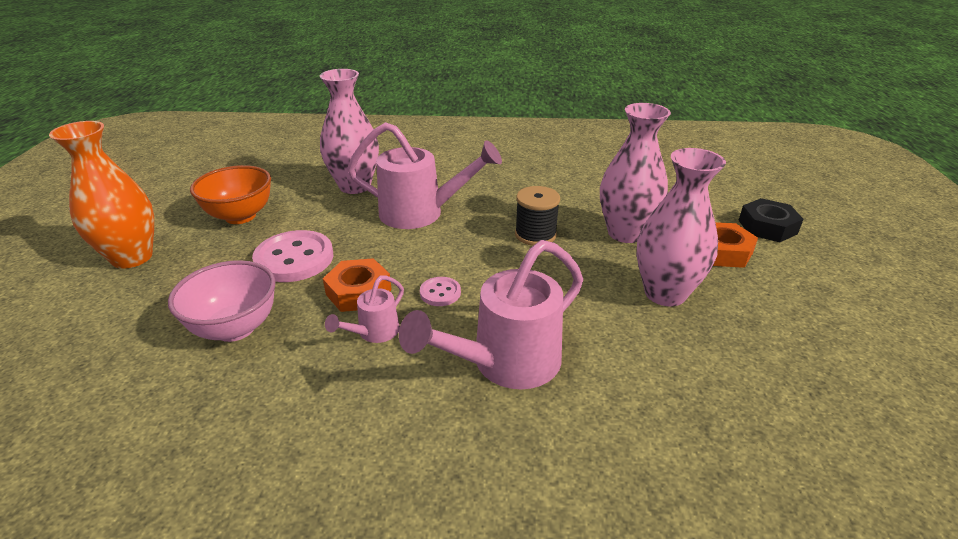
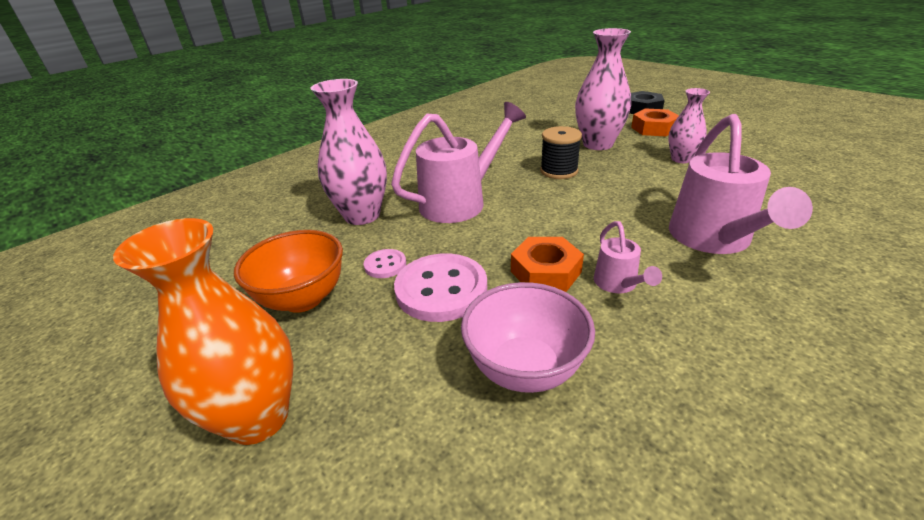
camera: 45 degrees left, 0 degrees up
(440, 293) = (592, 234): pink button -> pink button (385, 265)
(665, 293) = (681, 159): pink vase -> pink vase, size x0.60

